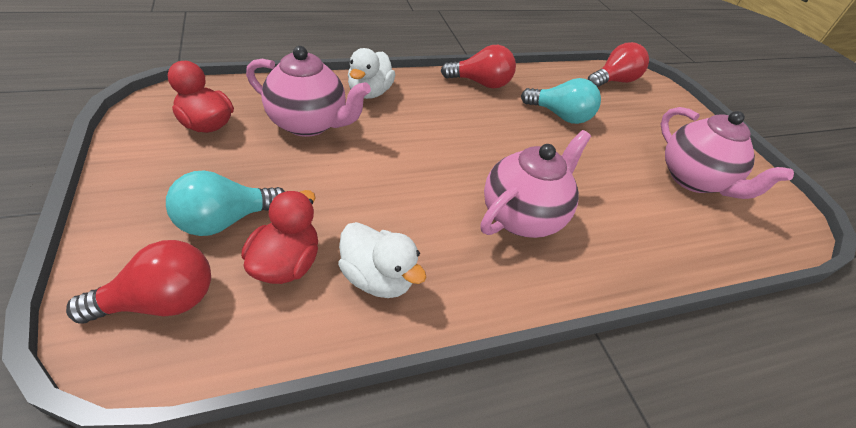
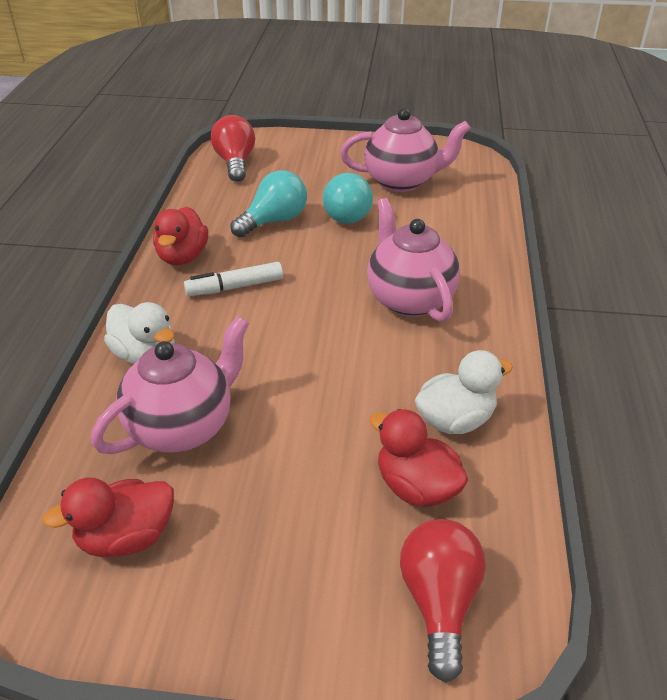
camera: 60 degrees left, 5 degrees down
(225, 220) = (332, 533): turquoise light bulb -> turquoise light bulb (346, 213)
(465, 114) = (235, 287): none -> white marker
(480, 83) = (182, 257): red light bulb -> red duck

